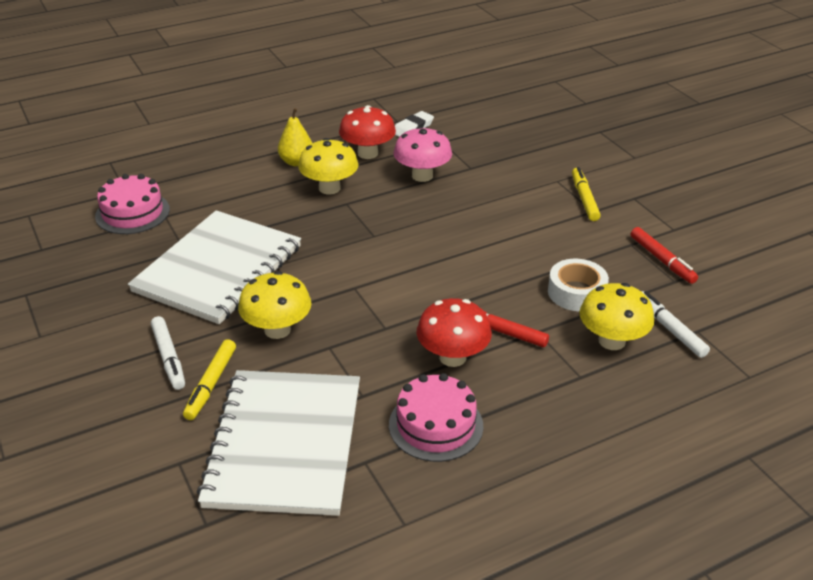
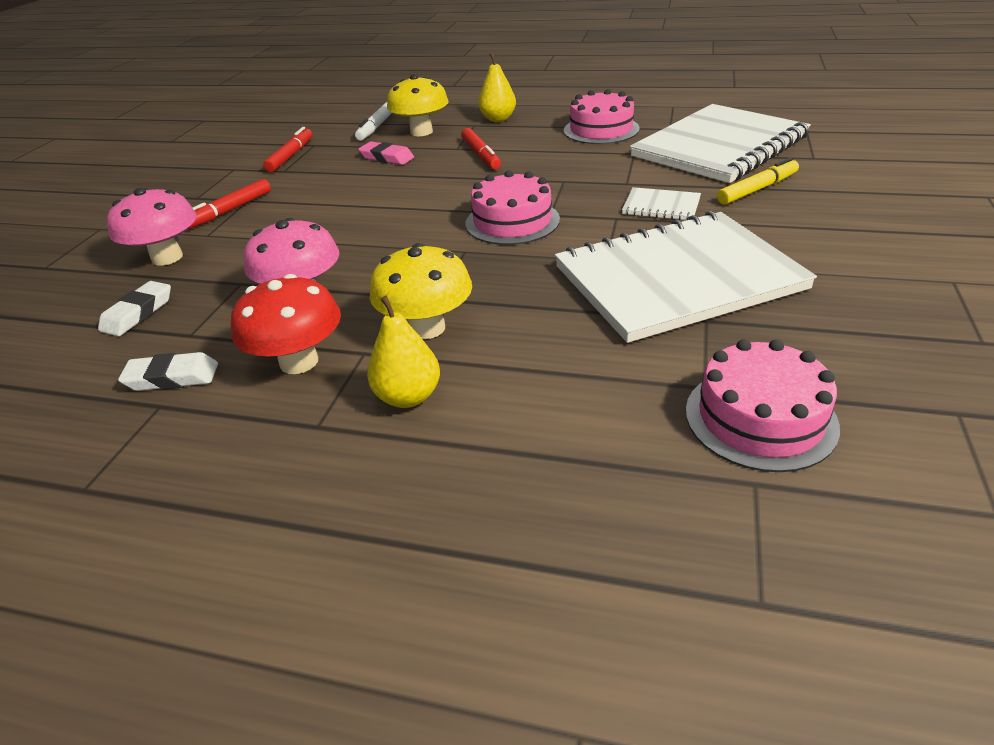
camera: 135 degrees left, 0 degrees up
(169, 357) = (790, 217): white marker -> none
(277, 330) = (661, 206): yellow mushroom -> white notebook
(373, 270) = (512, 221): none -> pink cake
(452, 357) = (538, 152): red mushroom -> none
(489, 137) = (138, 313): none -> white eraser
(545, 161) = (167, 257): none -> pink mushroom
(571, 398) = (498, 119): none -> yellow pear
(576, 292) = (387, 158): white tape -> pink eraser
(584, 199) = (229, 211): yellow marker -> red marker

